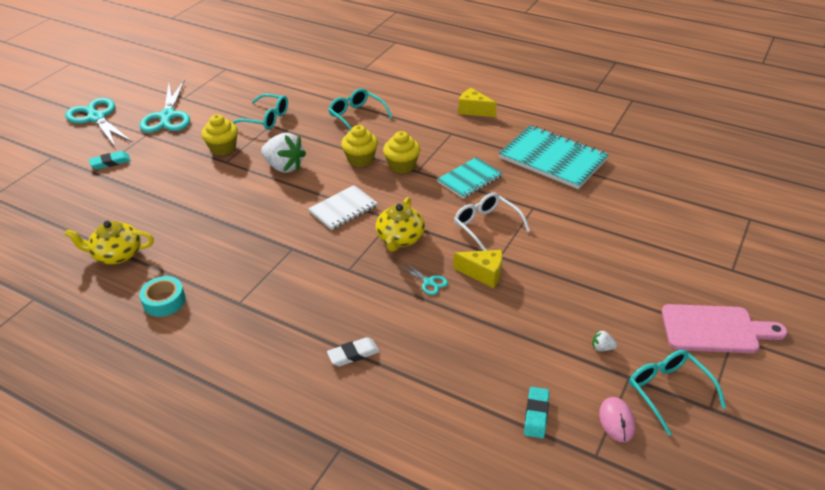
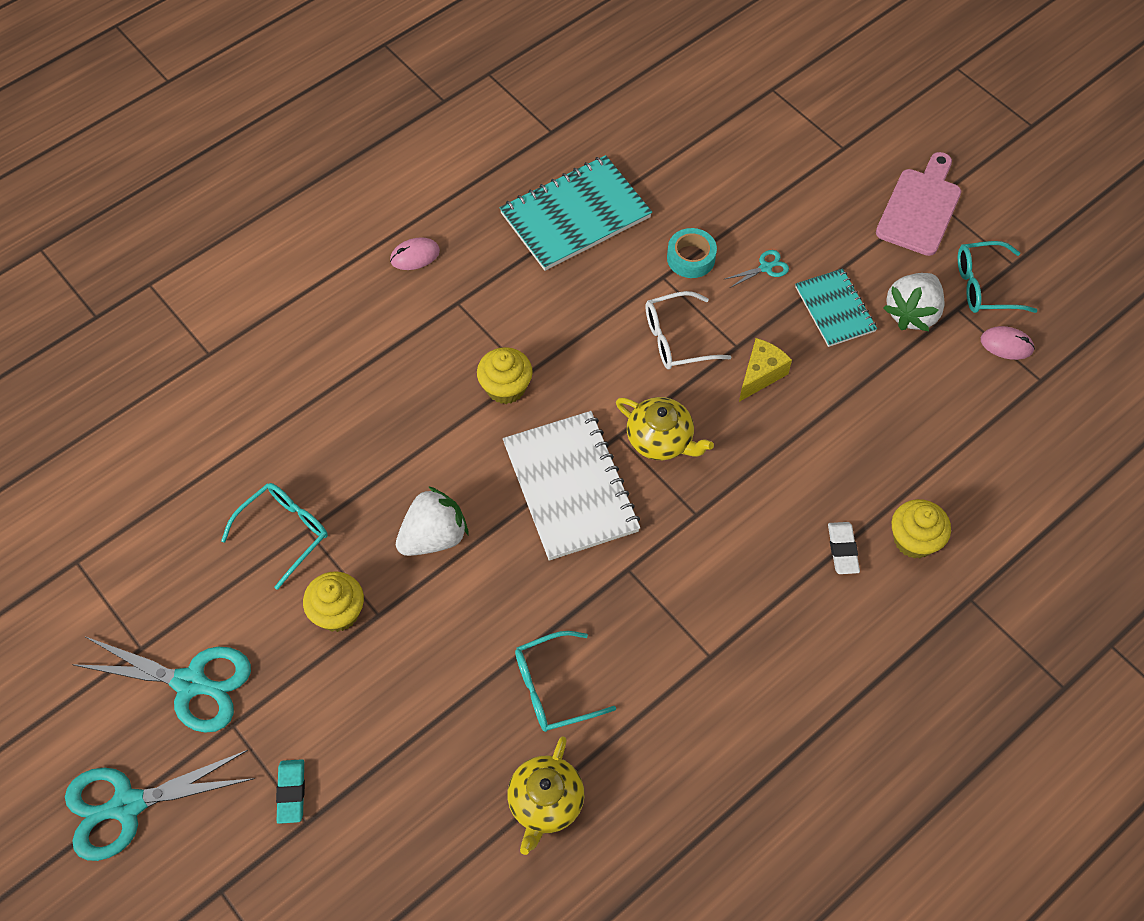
camera: 70 degrees left, 20 degrees up
(164, 301) = (672, 748): turquoise tape -> turquoise tape (691, 258)
(343, 209) = (570, 487): white notebook -> white notebook, size x1.68
(356, 116) = (346, 405): turquoise glasses -> turquoise glasses (553, 688)
(360, 159) = (464, 433): yellow cupcake -> yellow cupcake (914, 540)
(429, 282) = (753, 435): turquoise scissors -> turquoise scissors (766, 267)
(470, 179) = (574, 321): turquoise notebook -> turquoise notebook (835, 309)
(473, 110) = (415, 256): yellow cheese -> pink mouse
(536, 414) = (979, 407): turquoise eraser -> none
(602, 348) = (912, 313): white strawberry -> white strawberry, size x2.47

